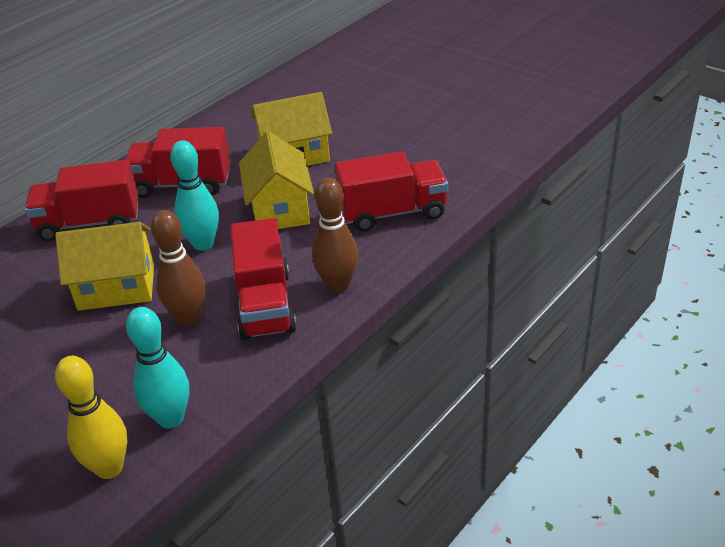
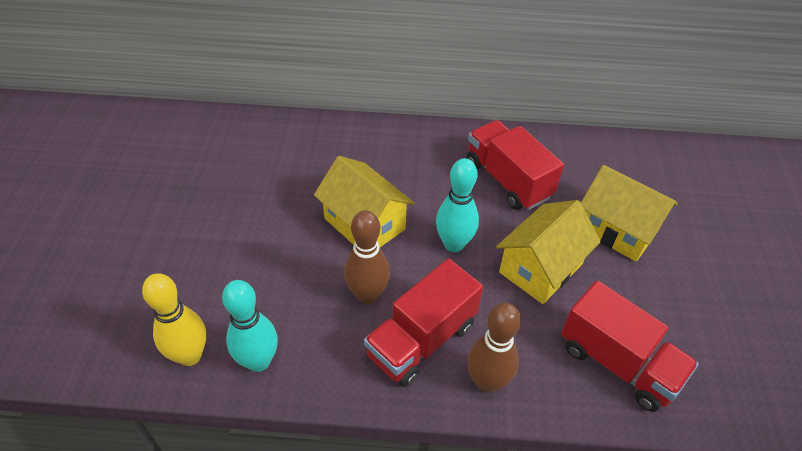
camera: 50 degrees right, 10 degrees up
(90, 223) = (416, 156): red truck -> none

